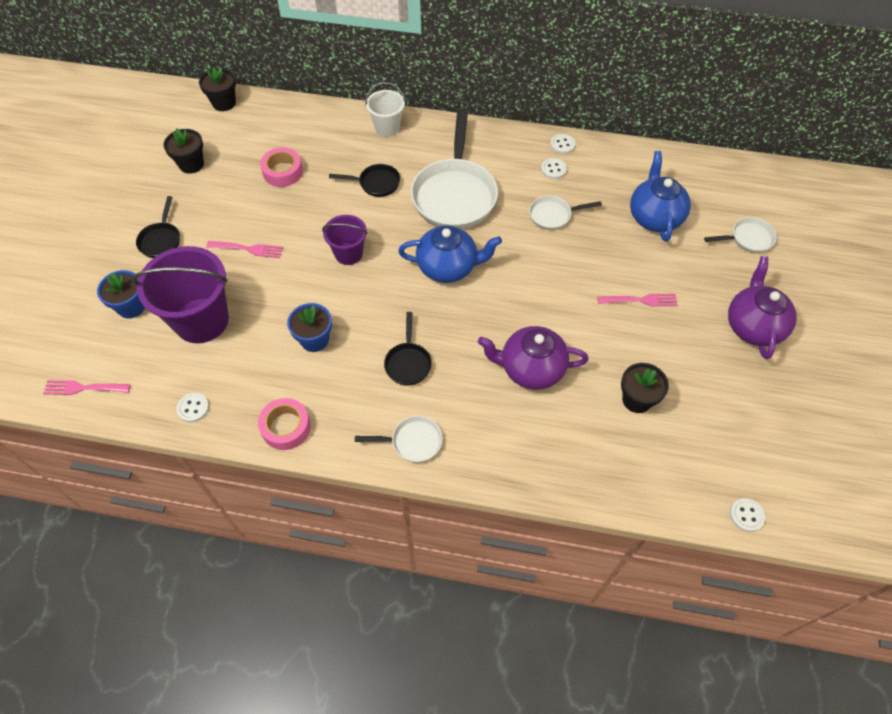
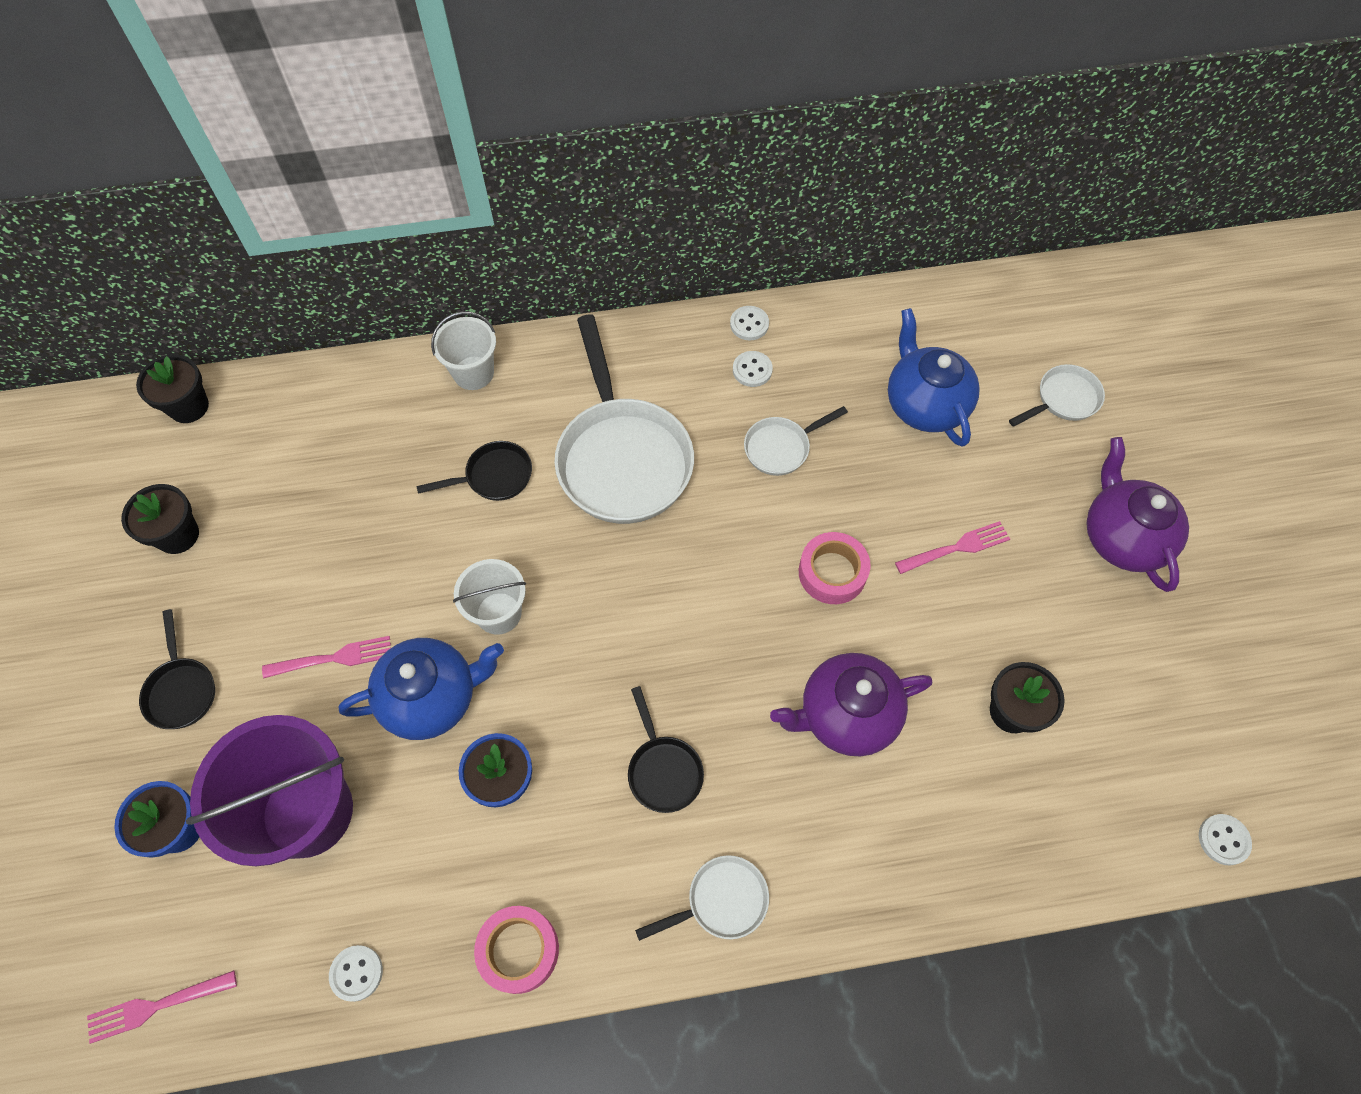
camera: 20 degrees left, 5 degrees up
(283, 172) = (336, 502): pink tape -> pink tape (832, 572)
(348, 254) = (499, 613): purple bucket -> white bucket
(448, 267) = (660, 586): blue teapot -> blue teapot (432, 698)

